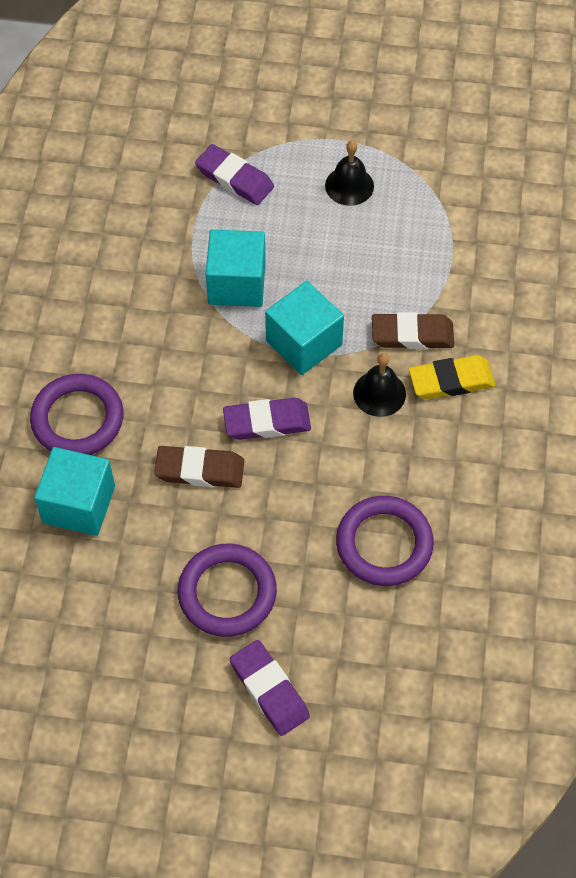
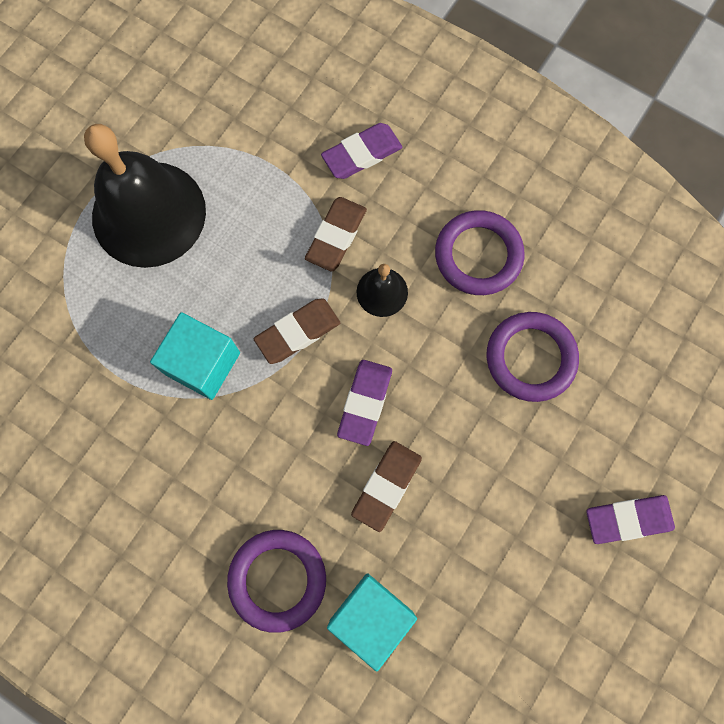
camera: 65 degrees left, 15 degrees up
(227, 593) = (521, 515): purple ring -> purple ring (478, 255)
(234, 178) = (82, 312): purple eraser -> purple eraser (362, 154)
(304, 343) = (298, 332): turquoise cube -> brown eraser
(349, 185) = (149, 213): black bell -> black bell, size x2.27
(451, 381) = (398, 227): yellow eraser -> none

